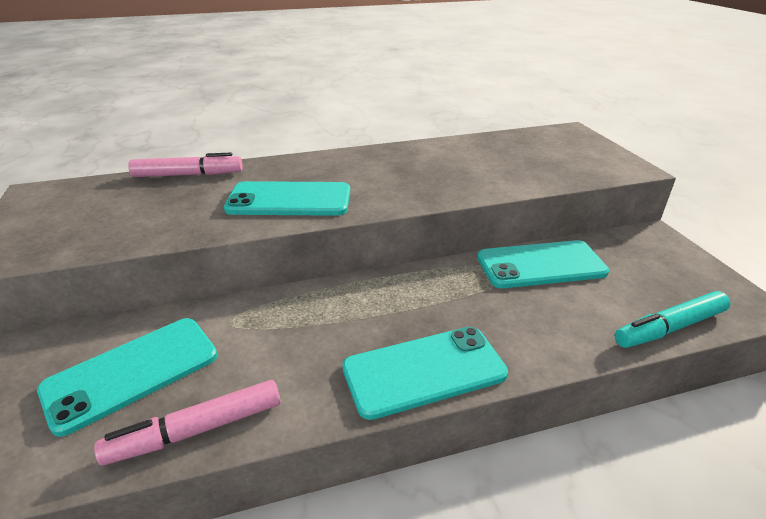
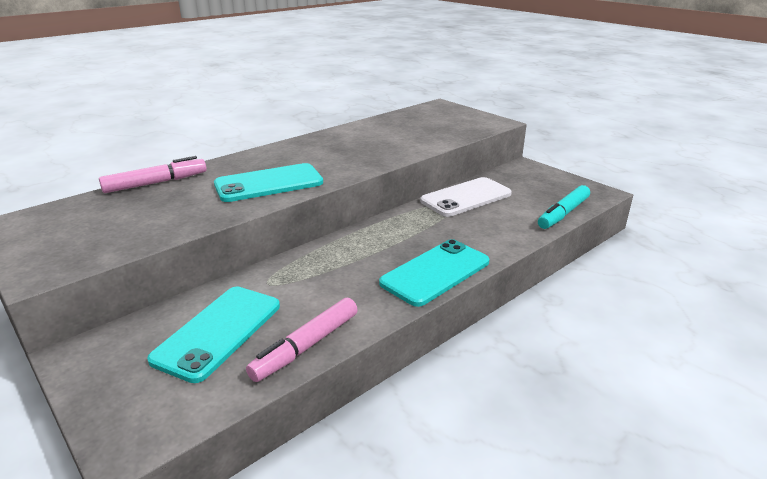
camera: 25 degrees left, 5 degrees down
(541, 265) = (466, 197): turquoise phone -> white phone

